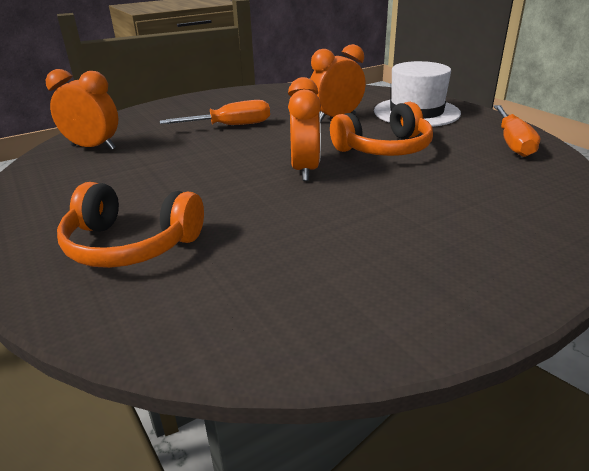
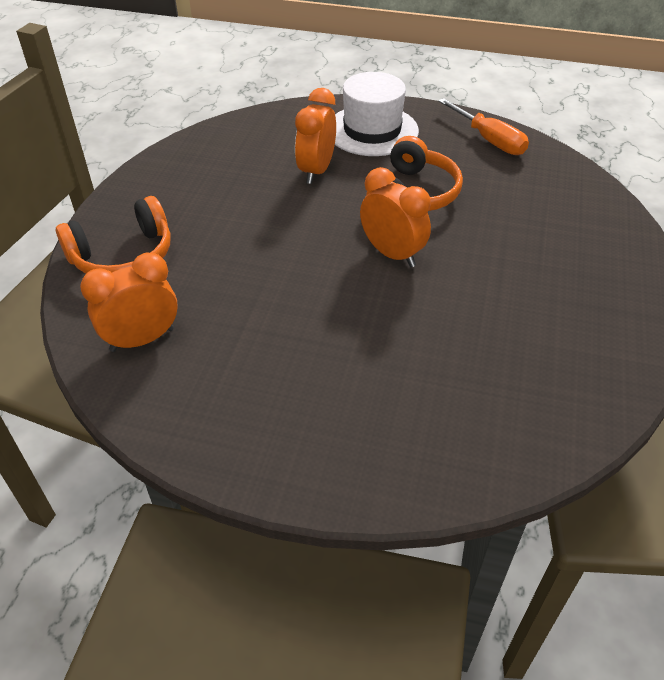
camera: 45 degrees left, 15 degrees up
(131, 244) = (393, 410): orange headphones -> orange headphones (123, 255)
(230, 126) = (233, 232): orange screwdriver -> none

